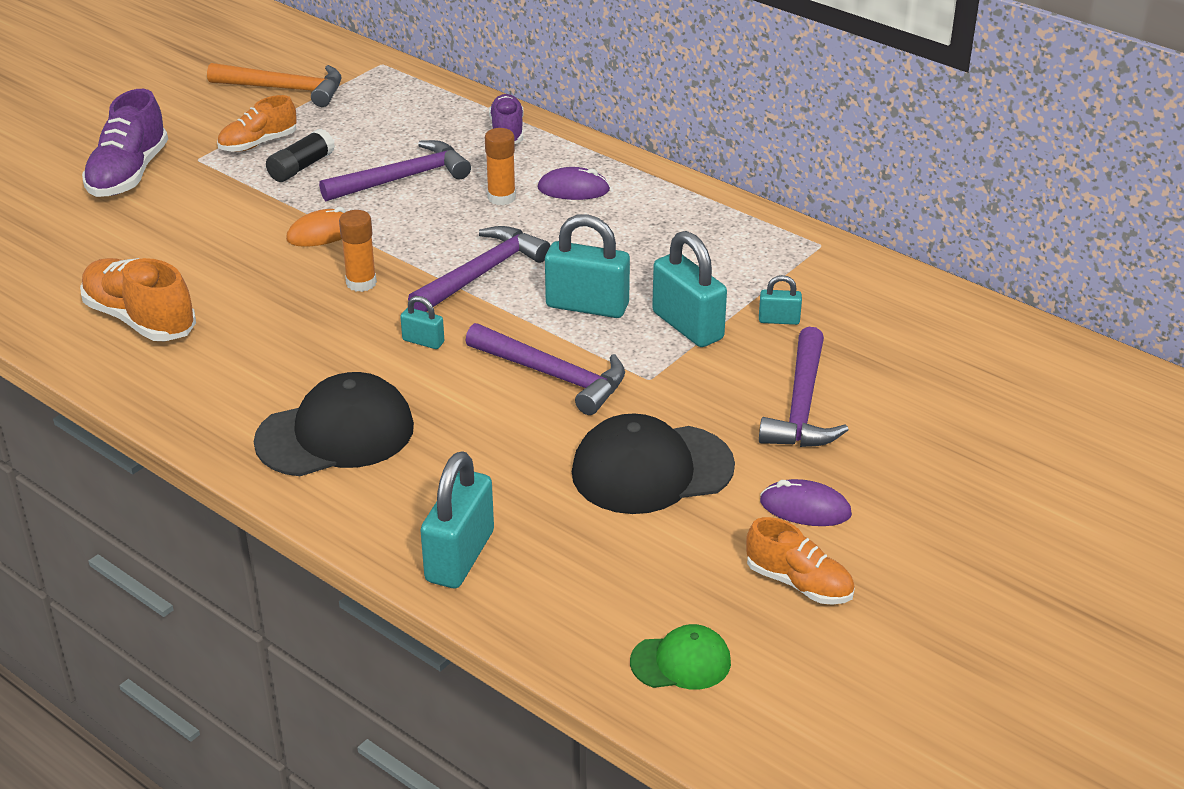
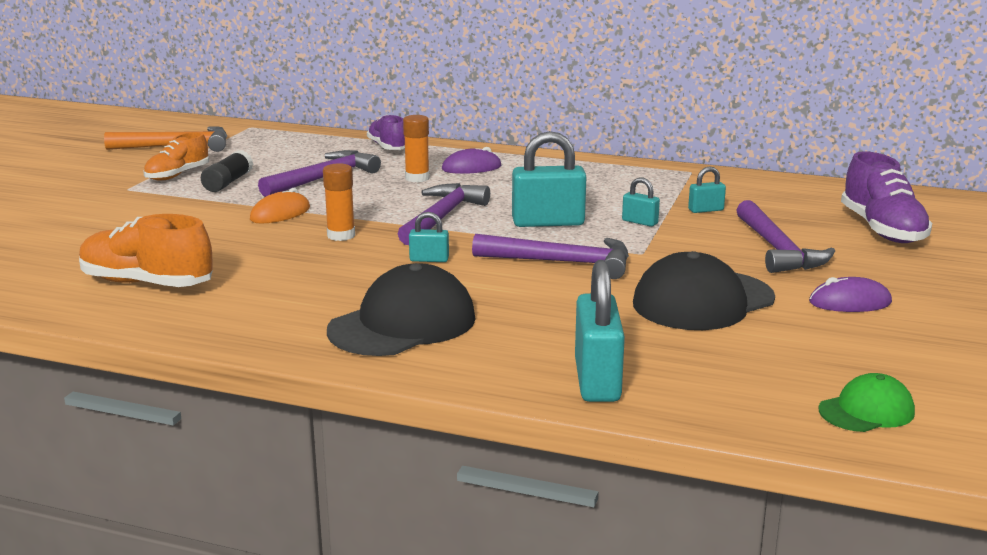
camera: 20 degrees left, 15 degrees down
(128, 174) = (67, 204): purple shoe -> purple shoe (882, 230)
(687, 326) = (640, 222): turquoise padlock -> turquoise padlock, size x0.50
(799, 583) = (900, 345): orange shoe -> none

